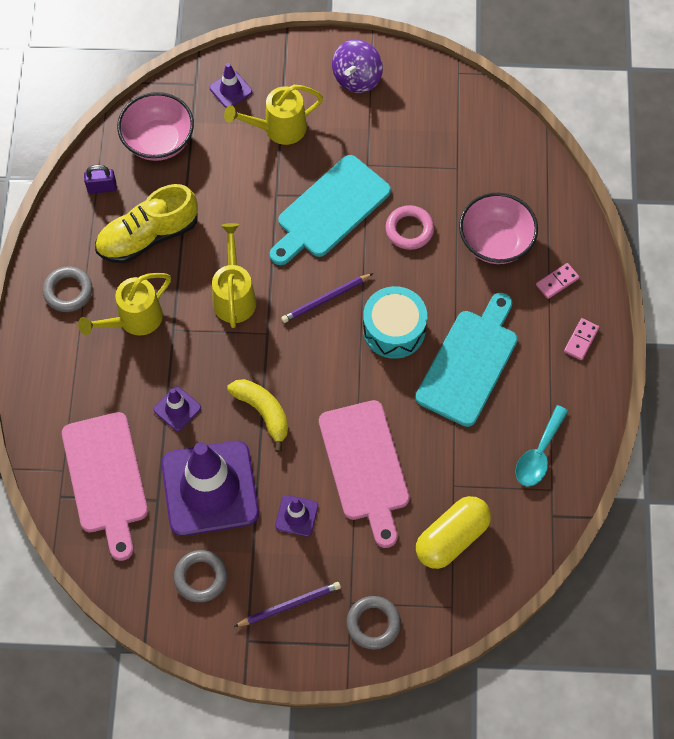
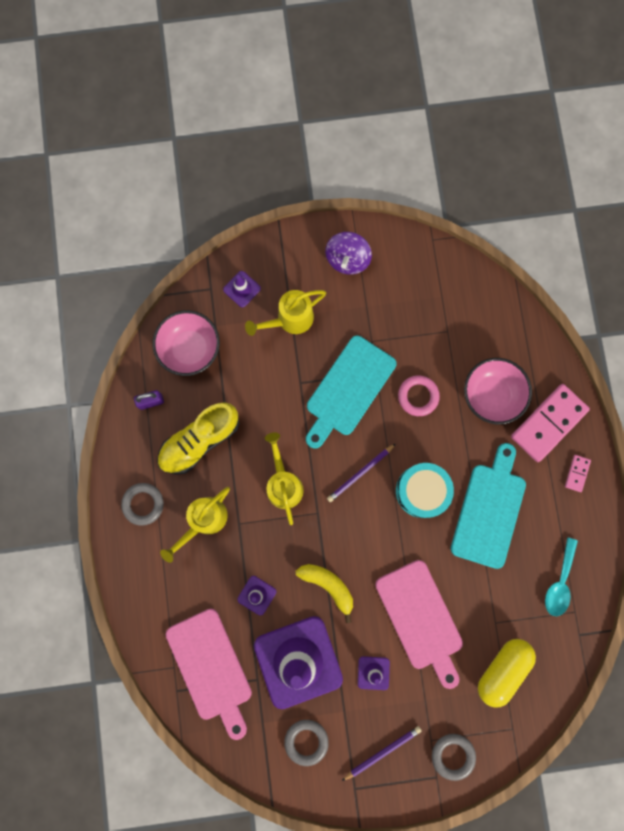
camera: 10 degrees left, 15 degrees up
(557, 282) = (548, 423): pink domino -> pink domino, size x2.22

